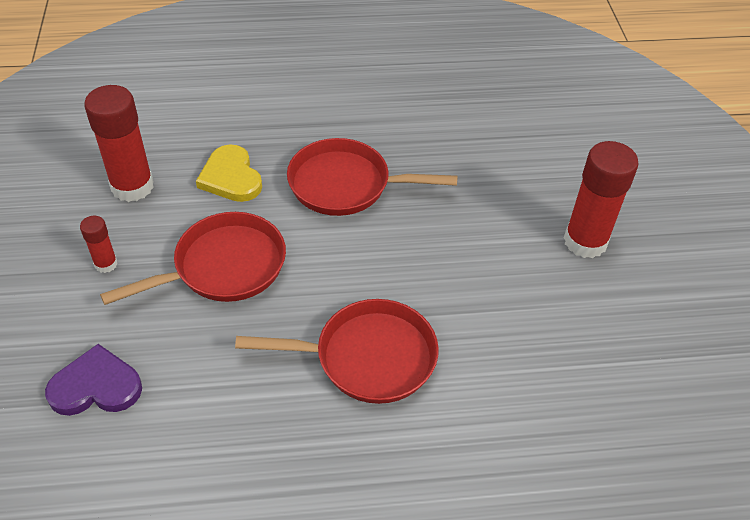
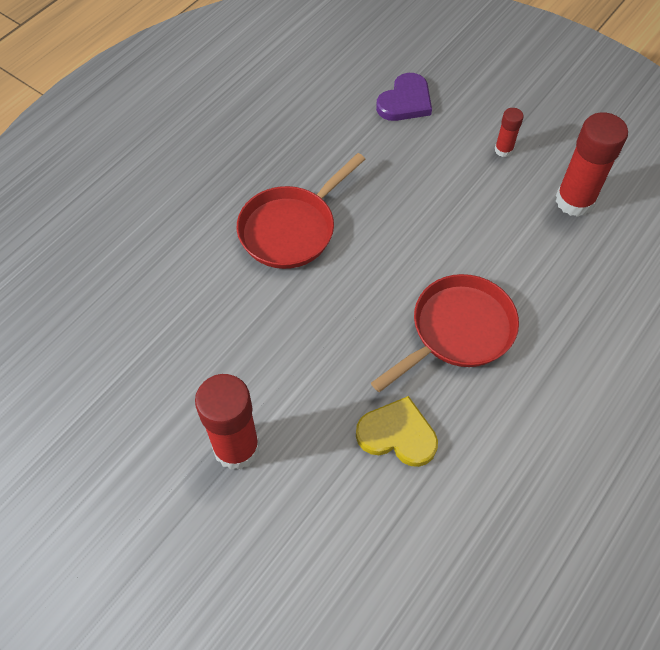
camera: 135 degrees right, 10 degrees up
(223, 267) = (442, 205): red pan -> none
(231, 177) = (534, 263): yellow heart -> yellow heart (397, 434)

